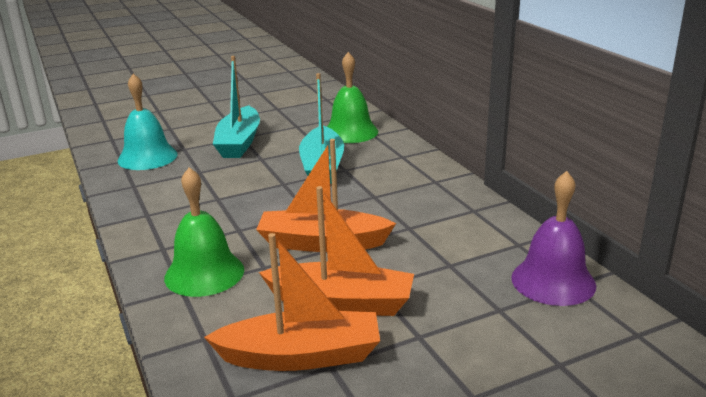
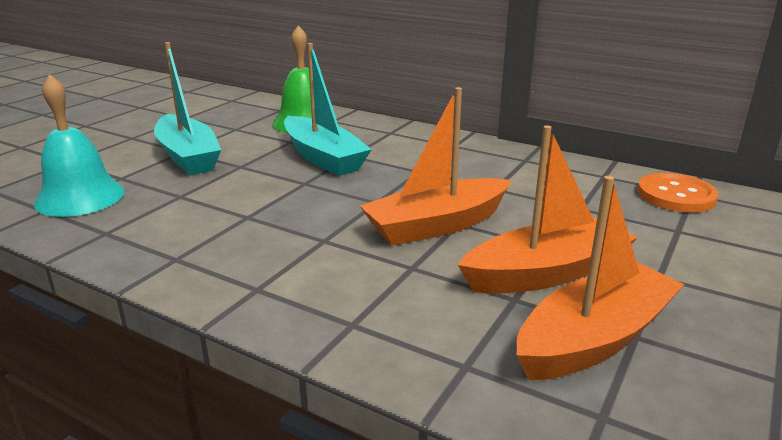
camera: 35 degrees left, 0 degrees up
(204, 273) = (354, 297): green bell -> none
(553, 281) = (676, 195): purple bell -> orange button

